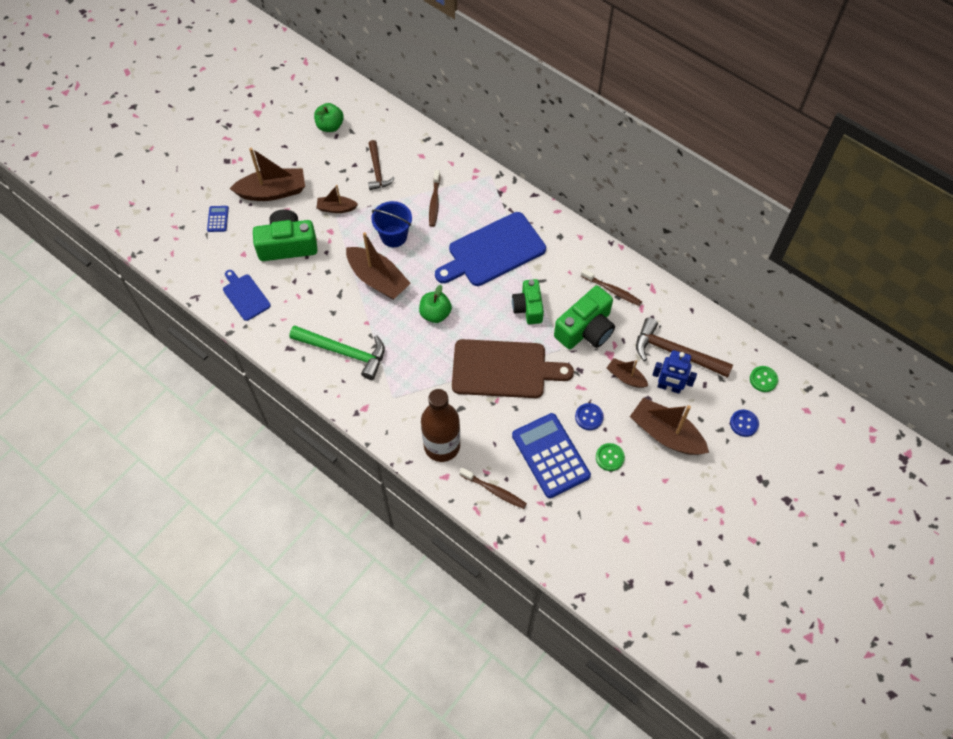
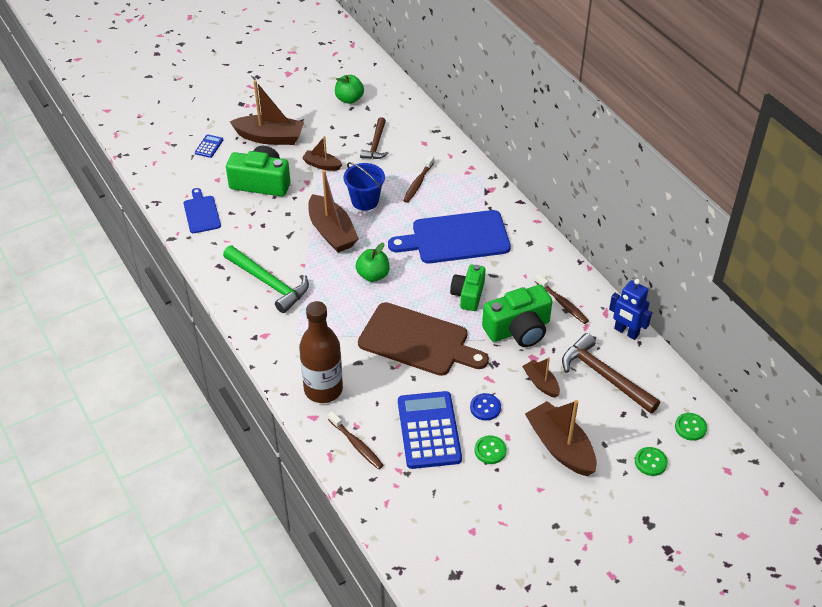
camera: 20 degrees right, 15 degrees down
(669, 387) = (583, 405): blue robot -> blue robot (626, 332)
(744, 423) = (650, 462): blue button -> green button

